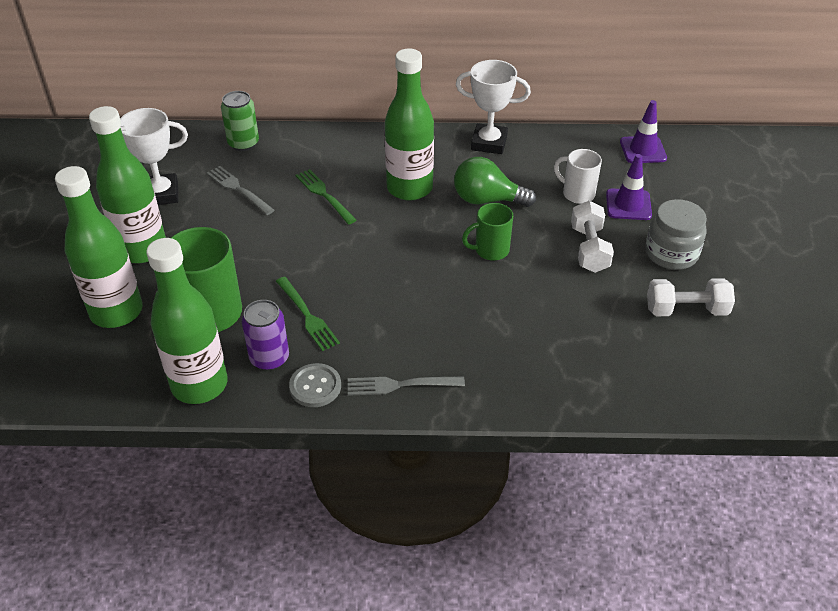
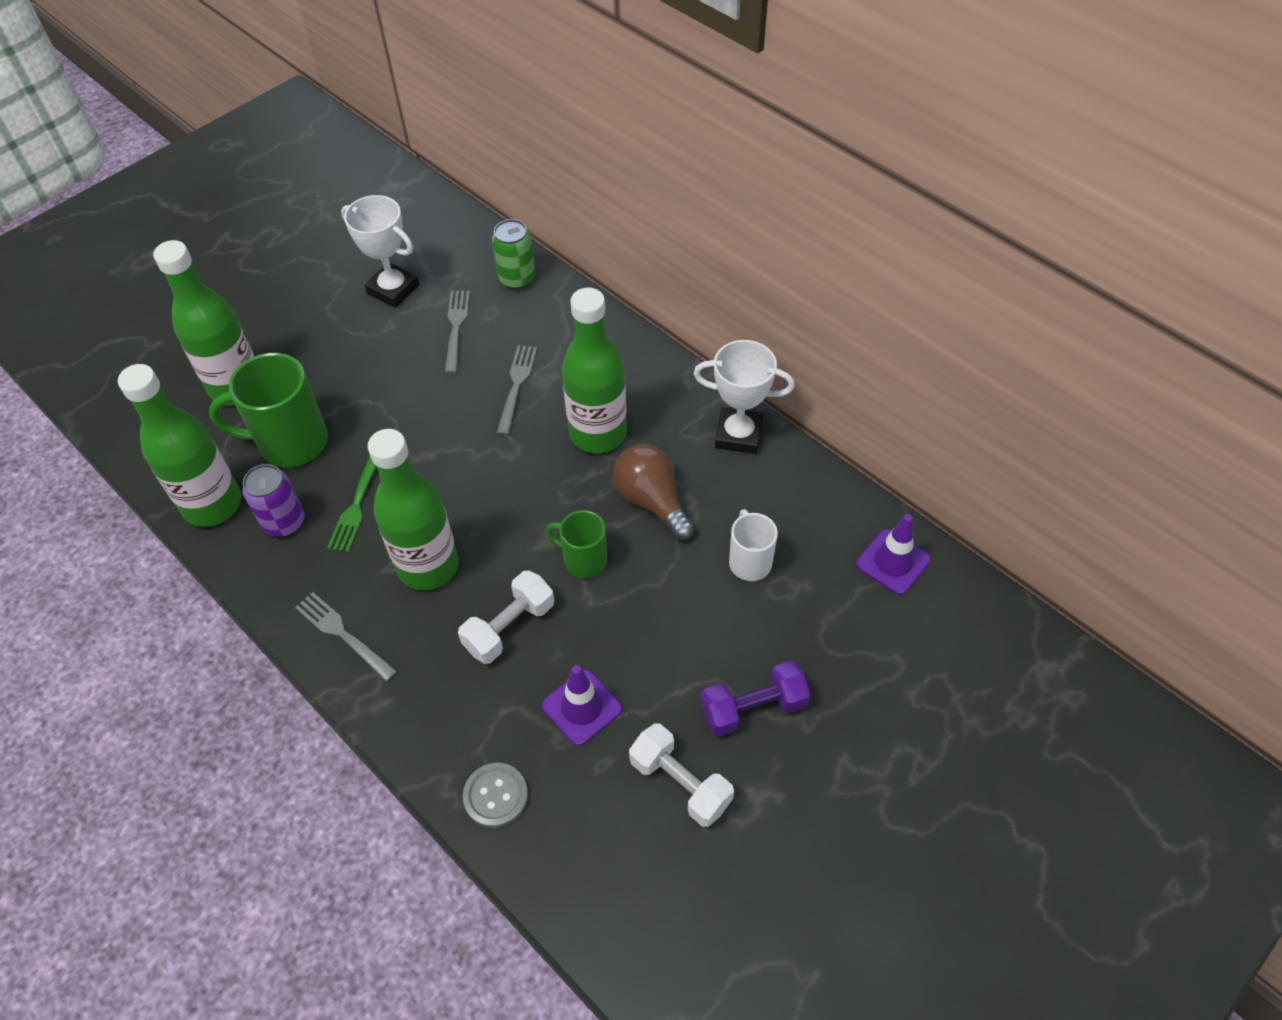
camera: 45 degrees right, 10 degrees up
(142, 249) = (318, 338): green bottle -> green bottle (428, 566)
(315, 386) = (283, 578): grey button -> grey button (495, 796)
(324, 195) = (516, 386): green fork -> grey fork
(487, 200) = (652, 501): green light bulb -> brown light bulb
(489, 143) = (738, 435): white trophy -> white trophy turned 45 degrees counterclockwise
(589, 249) = (677, 634): white dumbbell -> white dumbbell (509, 627)
(628, 205) = (785, 616): purple traffic cone -> purple traffic cone (582, 707)
(671, 253) = (753, 708): grey jar -> purple dumbbell

